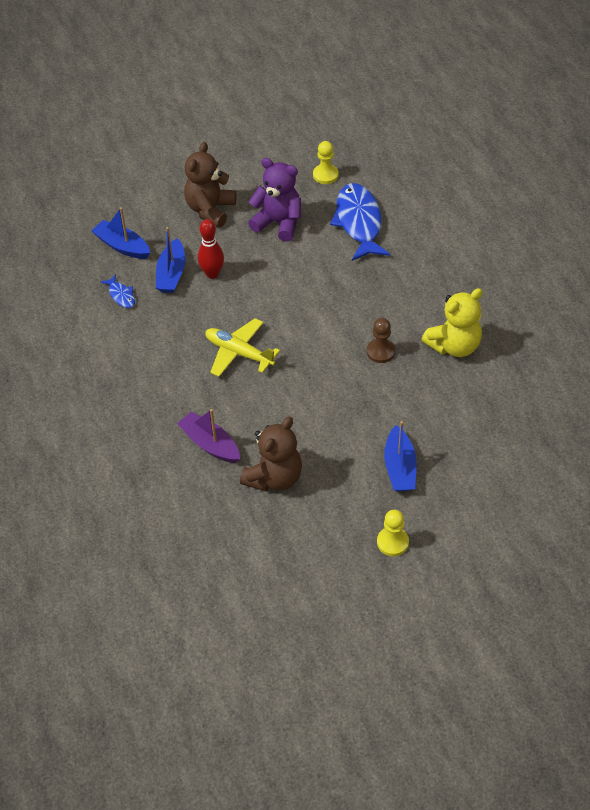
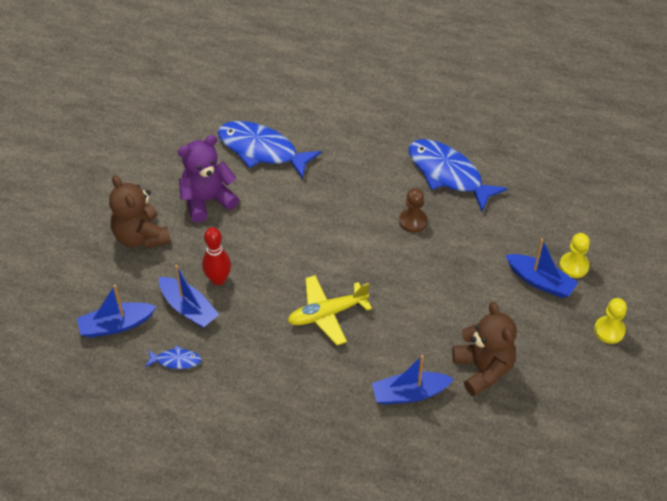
camera: 55 degrees left, 0 degrees up
(210, 444) = (409, 393): purple boat -> blue boat
(325, 175) = (186, 138): yellow pawn -> yellow pawn (574, 266)
(454, 346) = (448, 174): yellow teddy bear -> blue fish

